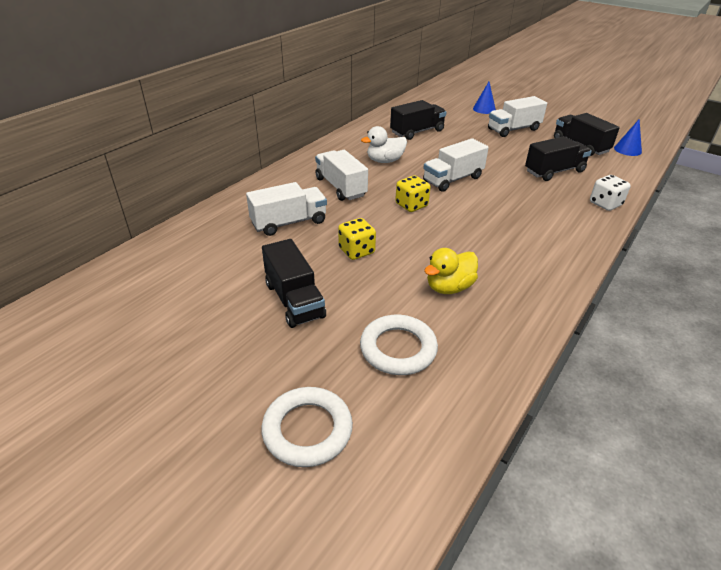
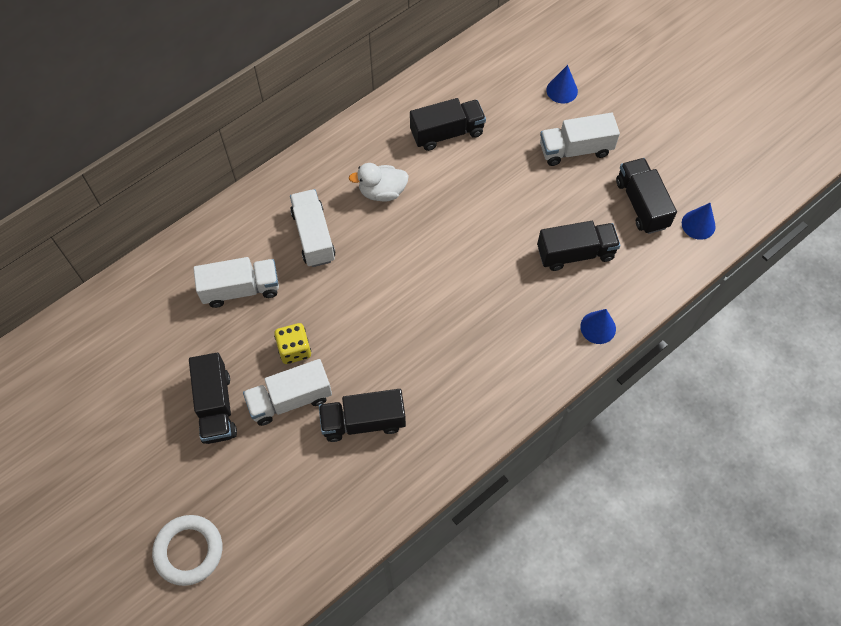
camera: 15 degrees right, 25 degrees up
(398, 349) = (287, 486): white ring -> none
(411, 205) = (379, 285): yellow dice -> none
(449, 287) = (363, 421): yellow duck -> black truck
(453, 179) = (446, 245): white truck -> white truck (290, 399)
(605, 204) = (598, 327): white dice -> blue cone

